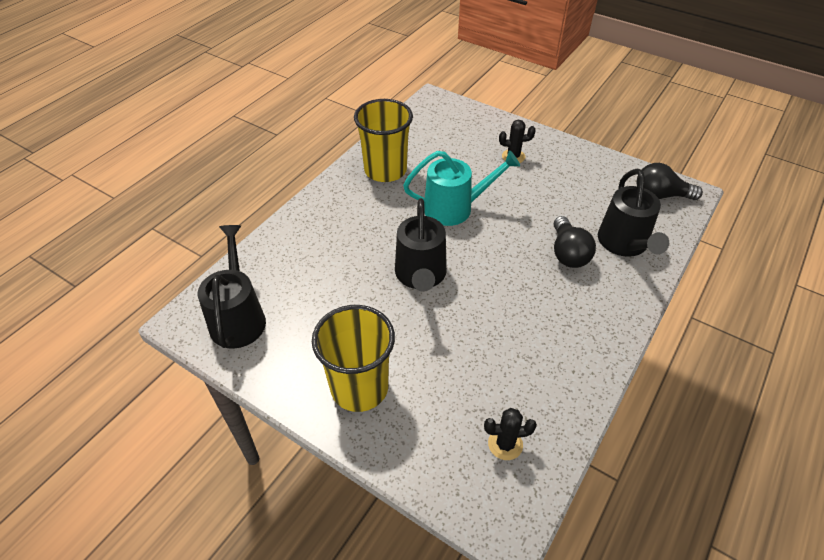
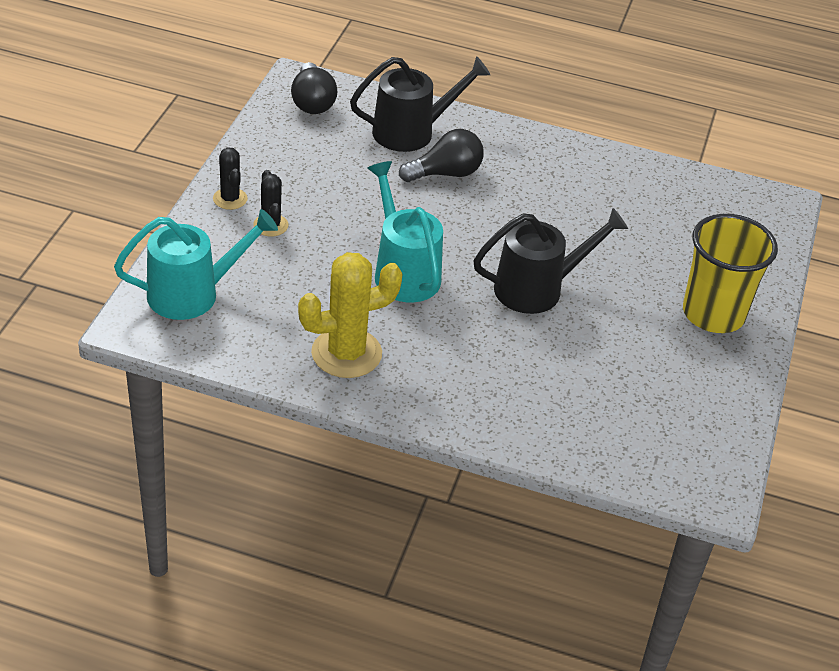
camera: 110 degrees left, 5 degrees down
(238, 317) = (683, 440): black watering can -> none
(385, 170) = (346, 353): yellow cup -> yellow cactus
(454, 120) = (193, 294): none -> turquoise watering can
(505, 444) = (712, 208): black cactus -> black cactus (230, 199)

